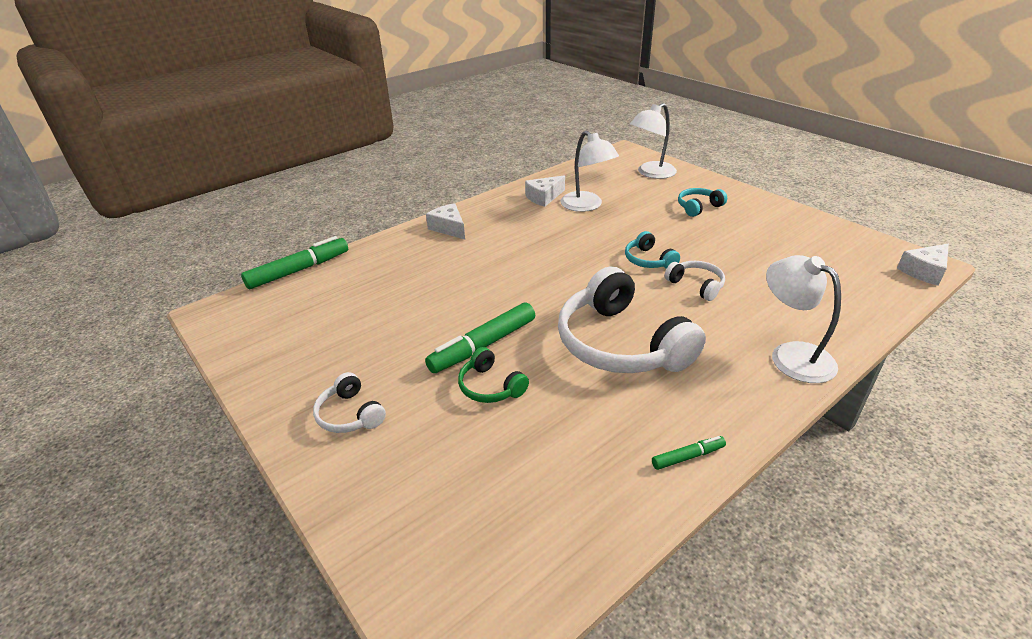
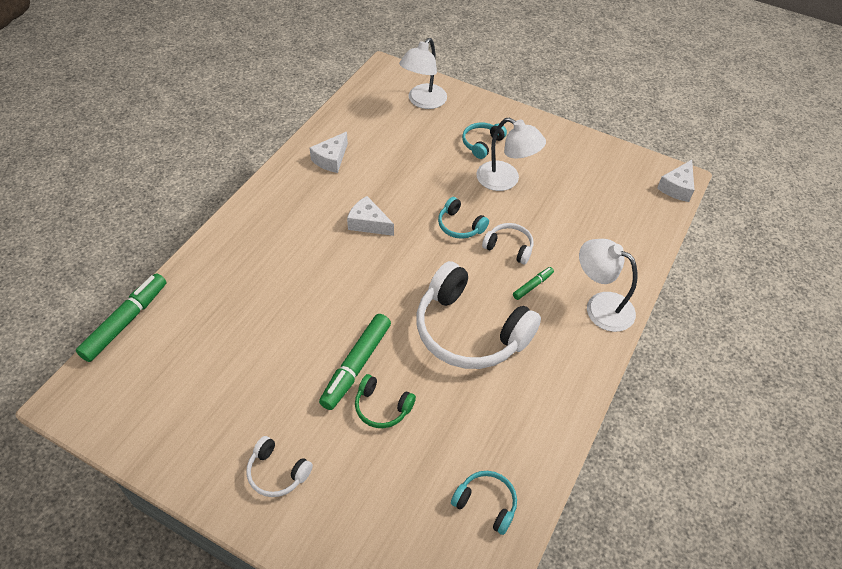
camera: 25 degrees left, 15 degrees up
(449, 228) = (254, 225): white cheese -> white cheese (368, 223)
(565, 513) = (486, 504): none -> turquoise headphones
(586, 206) = (378, 163): white lamp -> white lamp (505, 180)
(688, 457) = (553, 427): green marker -> green marker (532, 285)

